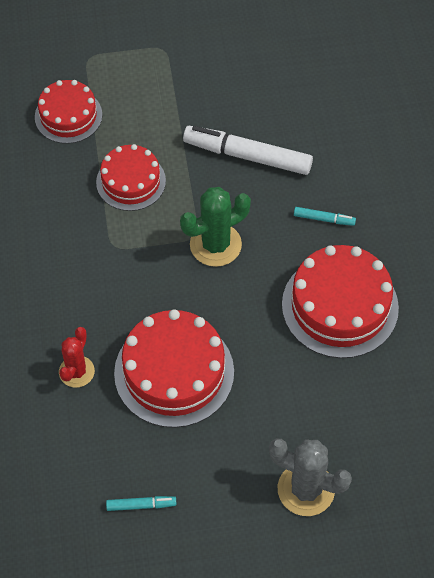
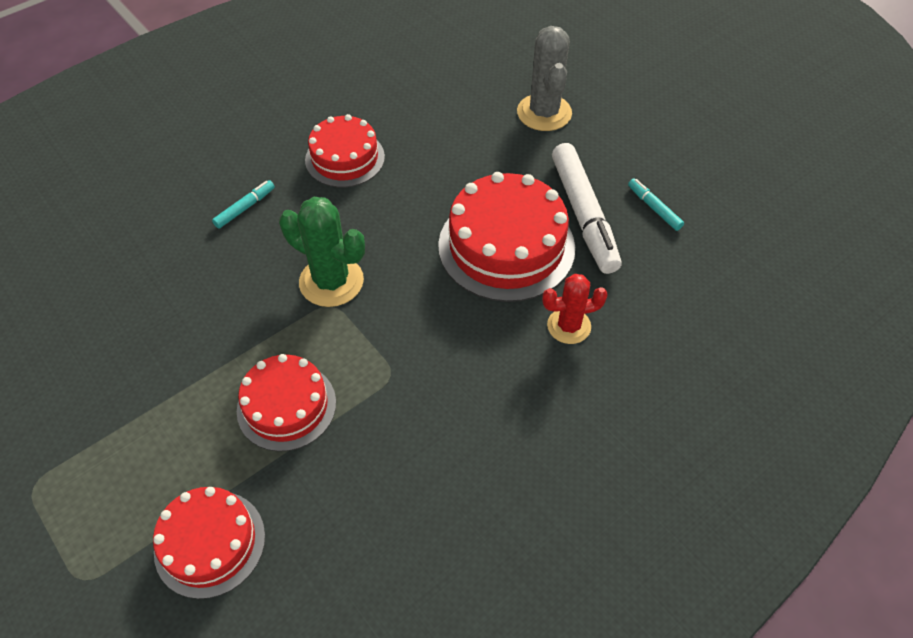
camera: 120 degrees left, 5 degrees down
(247, 156) = (188, 307): white marker -> white marker (583, 215)
(324, 219) = (245, 208): turquoise marker -> turquoise marker turned 60 degrees clockwise
(340, 306) = (345, 158): red cake -> red cake, size x0.63

